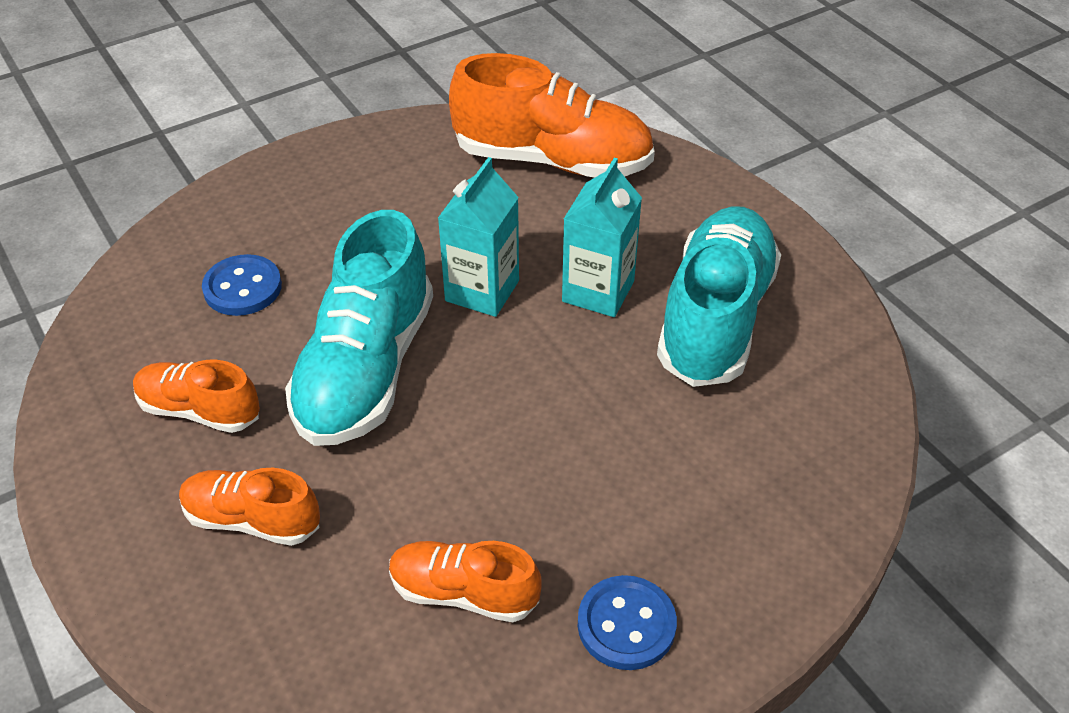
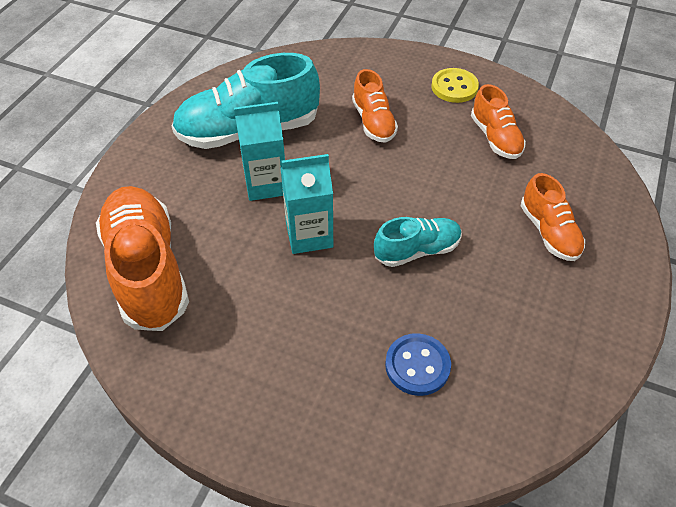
camera: 125 degrees left, 5 degrees up
(200, 410) = (521, 308): orange shoe -> orange shoe (373, 122)
(366, 369) = (417, 250): turquoise shoe -> turquoise shoe, size x0.55
(626, 624) = (454, 87): blue button -> yellow button

